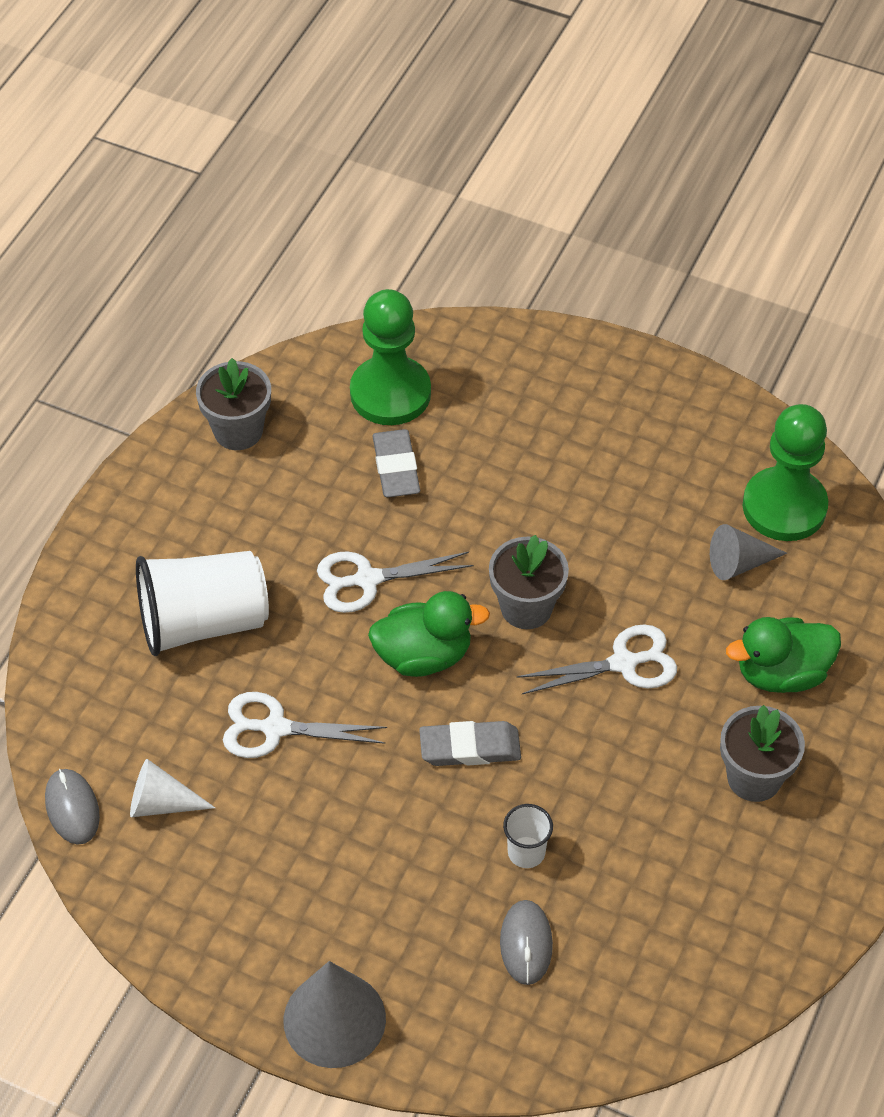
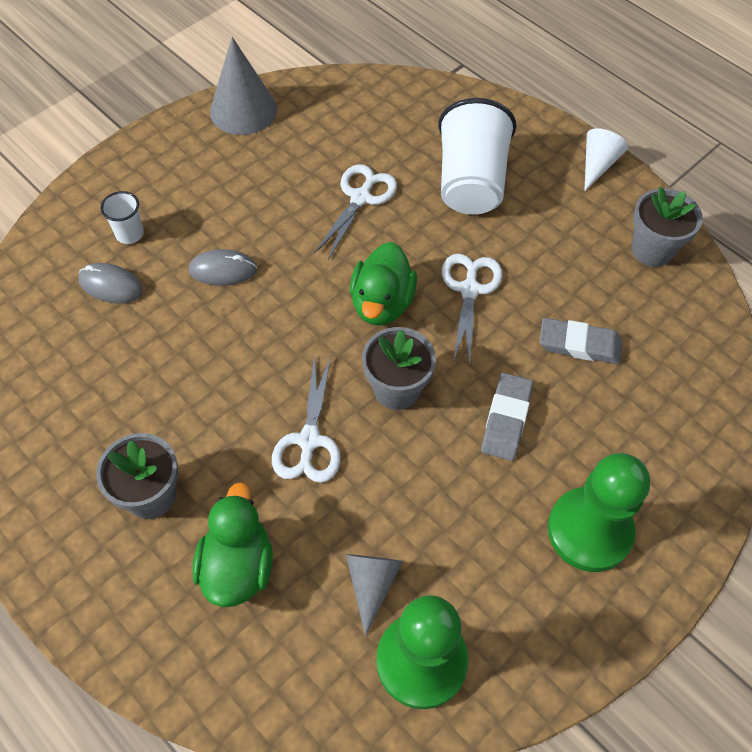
camera: 110 degrees right, 5 degrees up
(72, 808) = (352, 84): grey mouse -> grey mouse (223, 270)
(161, 803) = (332, 125): white cone -> white cone (597, 164)
(334, 1019) = (127, 168): grey cone -> grey cone (243, 110)
(390, 393) = (666, 367): green pawn -> green pawn (589, 531)
(470, 748) = (285, 306): grey eraser -> grey eraser (506, 419)
(526, 852) = (179, 311): white cup -> white cup (129, 234)

